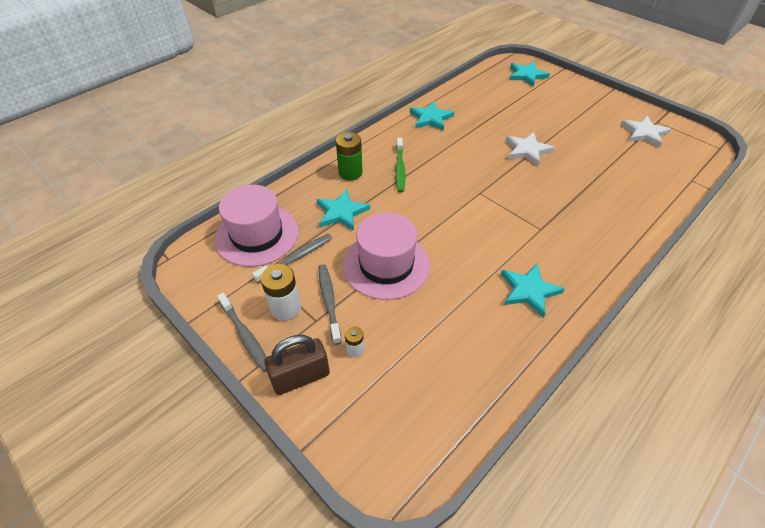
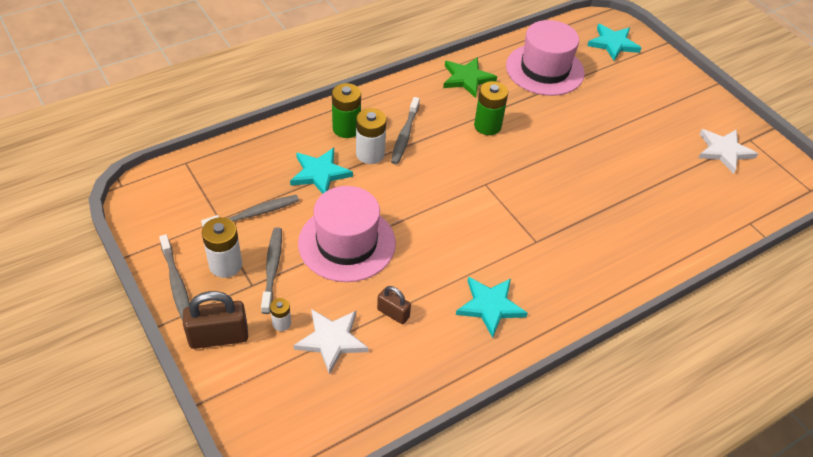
camera: 10 degrees right, 0 degrees up
(257, 235) = (220, 179): pink hat -> pink hat (545, 69)
(377, 188) = (370, 154): none -> white battery
(400, 169) = (405, 135): green toothbrush -> grey toothbrush
(431, 118) = (467, 79): turquoise star -> green star
(450, 316) = (393, 313): none -> brown padlock
(461, 149) = (487, 126): none -> green battery
(527, 150) = (566, 143): white star -> white star (332, 340)

